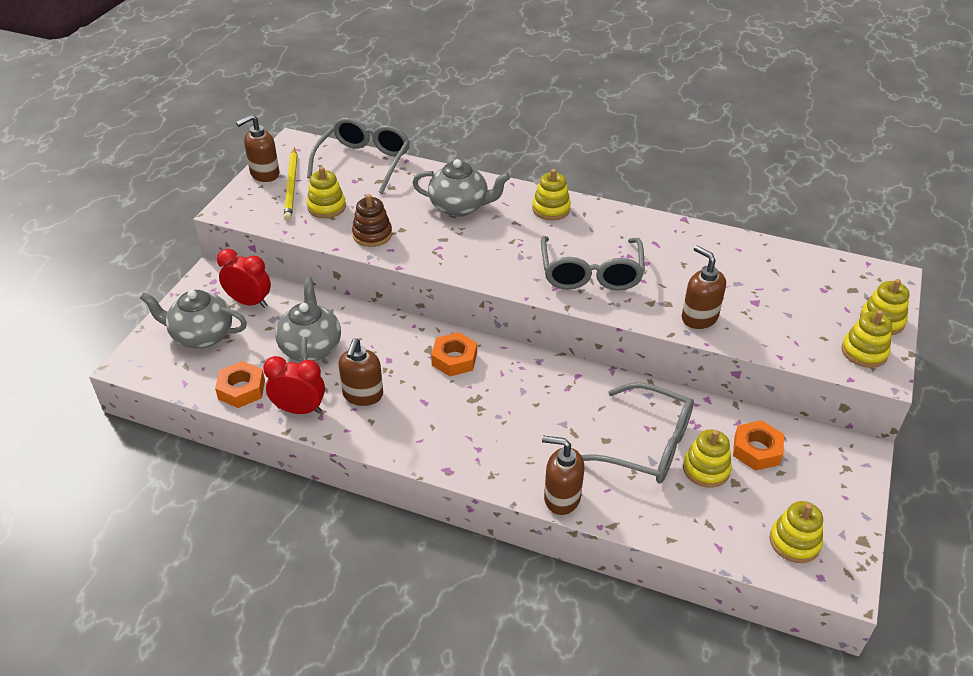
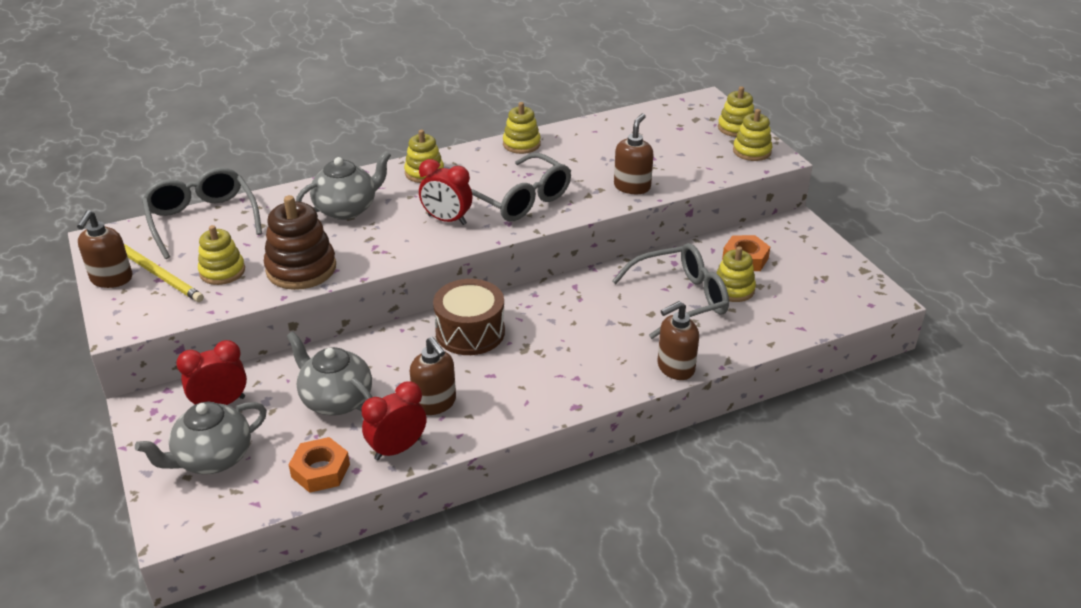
camera: 45 degrees left, 5 degrees down
(372, 235) = (301, 269): brown stacking toy -> brown stacking toy, size x1.56
(454, 359) = (470, 332): orange nut -> brown drum
(514, 257) = (447, 220): none -> red clock
(699, 318) = (632, 187): brown soap dispenser -> brown soap dispenser turned 105 degrees clockwise
(794, 542) = (834, 295): yellow stacking toy -> yellow stacking toy (521, 144)

